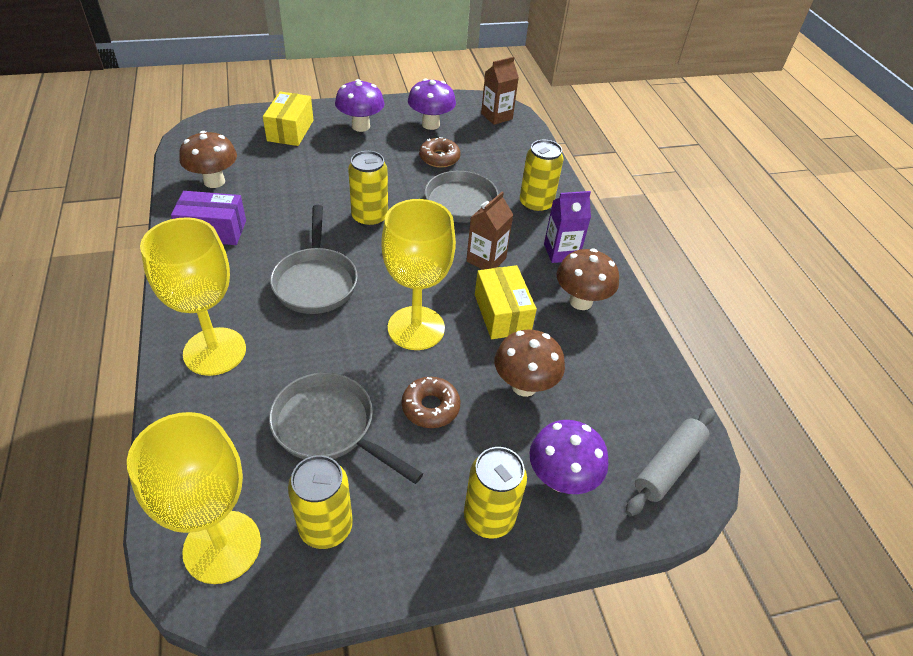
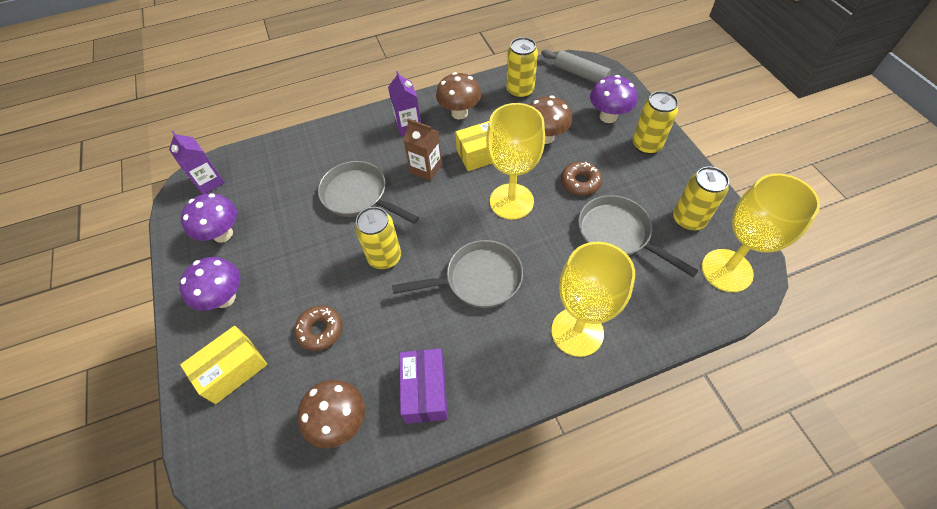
camera: 90 degrees left, 10 degrees up
(290, 130) = (232, 370): yellow box -> yellow box turned 45 degrees counterclockwise
(329, 427) = (618, 234): grey pan -> grey pan turned 105 degrees clockwise
(439, 158) = (284, 218): brown donut -> brown donut (320, 330)
(496, 116) = (209, 182): brown carton -> purple carton
(535, 204) = (350, 144): yellow can -> yellow can (520, 91)

